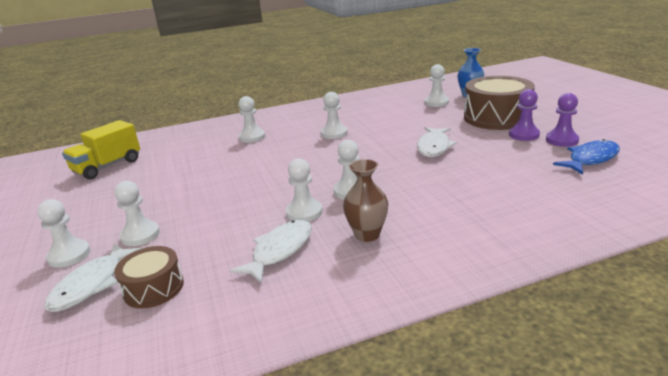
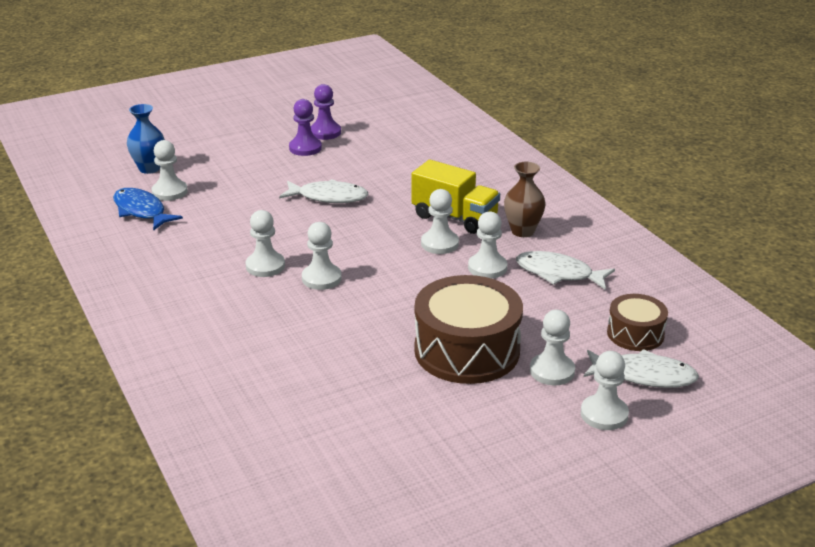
camera: 100 degrees left, 5 degrees up
(107, 166) = (355, 479): yellow truck -> yellow truck (454, 217)
(252, 137) = (258, 339): white pawn -> white pawn (321, 278)
(496, 117) = (246, 158): brown drum -> brown drum (467, 350)
(590, 159) = (372, 126): blue fish -> blue fish (141, 211)

